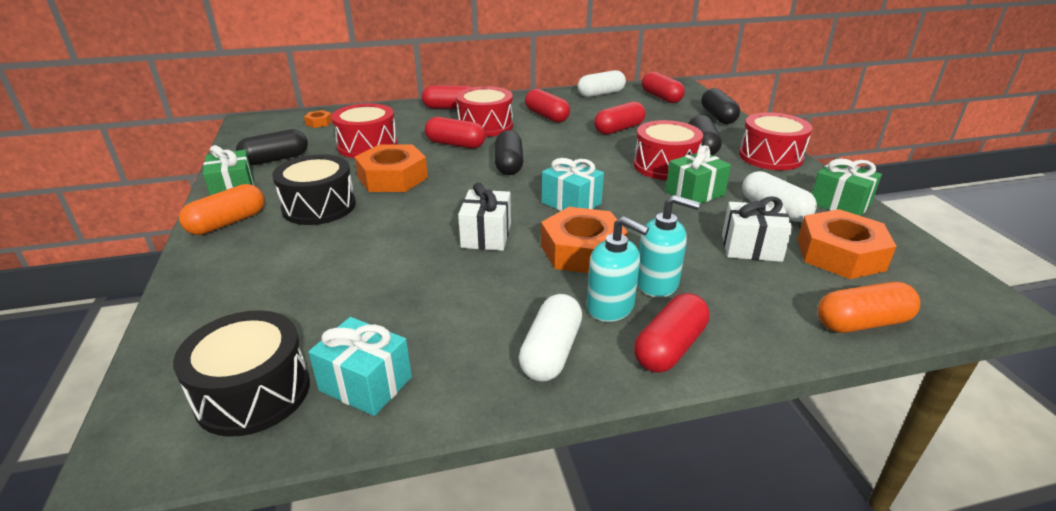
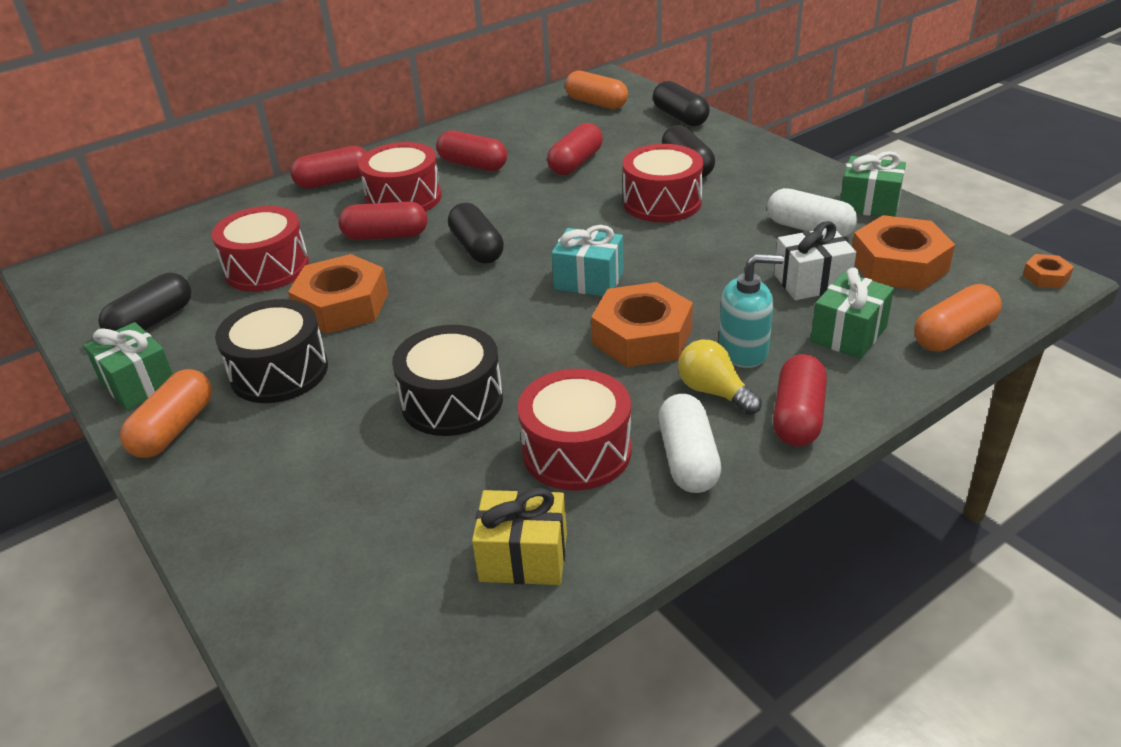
camera: 20 degrees left, 5 degrees up
(253, 393) = (408, 610): black drum -> black drum (452, 401)
(319, 122) = (162, 250): orange nut -> orange nut (1046, 276)
(365, 384) = (523, 557): turquoise gift -> yellow gift
(486, 236) = (521, 350): white gift -> none
(601, 94) = (518, 114): white capsule -> none
(610, 307) = (714, 392): turquoise soap dispenser -> yellow light bulb
(661, 97) = (596, 103): red capsule -> orange capsule
(694, 193) = (716, 230): green gift -> green gift (848, 334)
(770, 157) = (769, 160): red drum -> red drum (577, 451)

